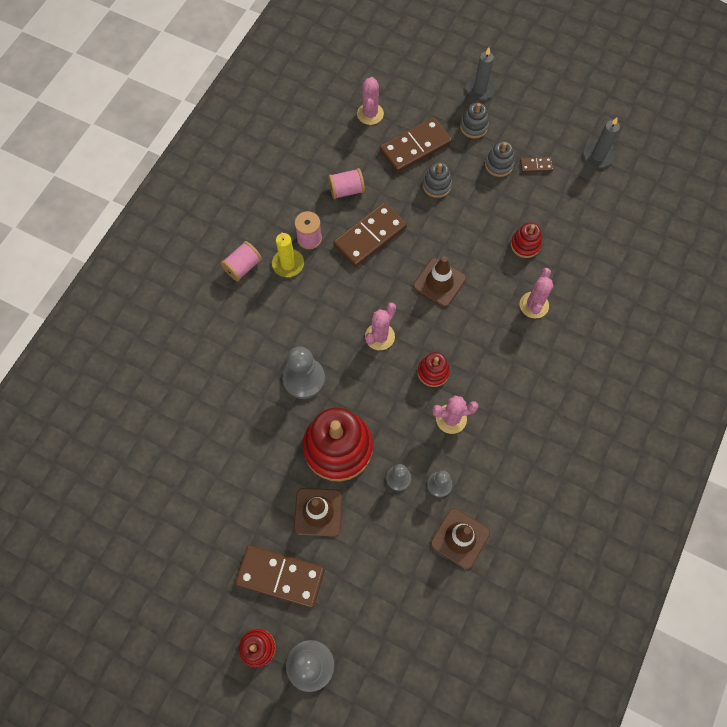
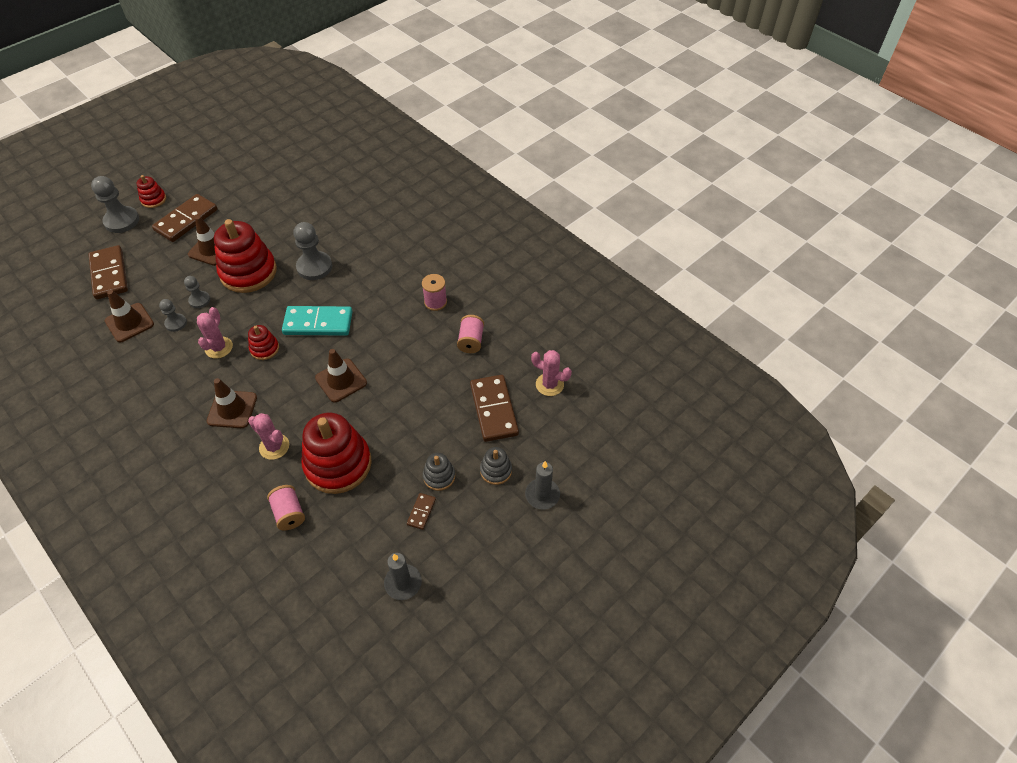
camera: 110 degrees right, 15 degrees down
(243, 267) = (432, 254): pink spool -> pink spool (289, 513)
(288, 264) = (419, 282): yellow candle -> none
(370, 236) = (414, 344): brown domino -> brown domino (109, 274)
(379, 336) = (318, 323): pink cactus -> turquoise domino
(436, 185) = (441, 413): grey stacking toy -> none
(514, 363) = (232, 409): none -> brown traffic cone
(525, 245) = (338, 464): red stacking toy -> red stacking toy, size x2.10

